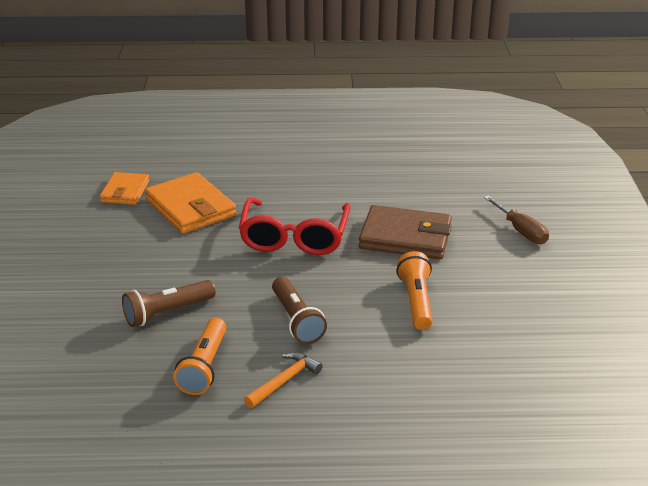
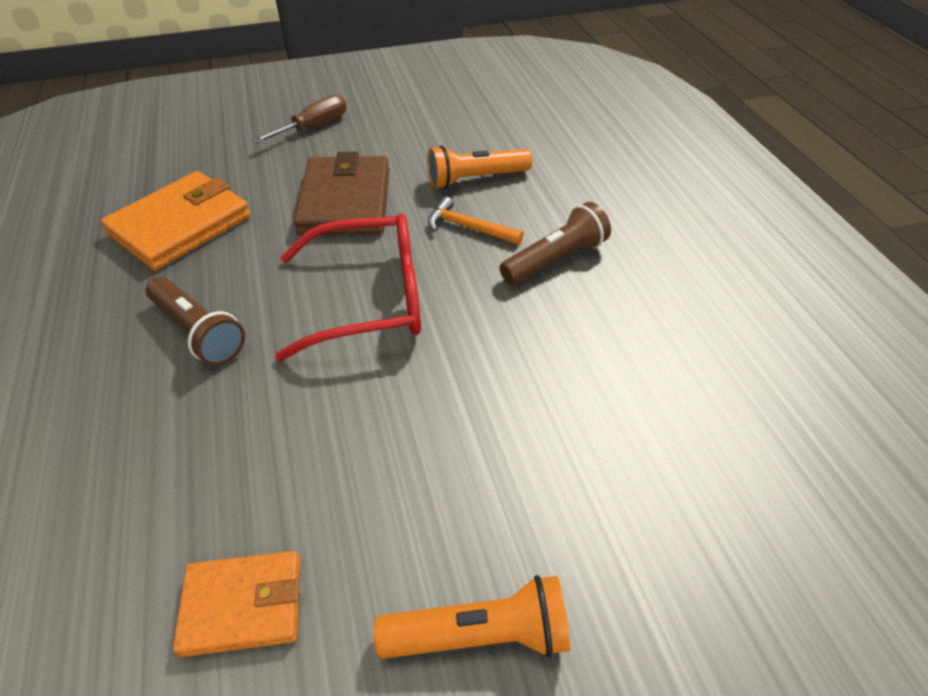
camera: 105 degrees left, 15 degrees up
(167, 312) = (606, 388): brown flashlight -> brown flashlight (198, 332)
(190, 208) = (299, 455): orange wallet -> orange wallet (181, 226)
(204, 367) = (687, 317): orange flashlight -> orange flashlight (479, 633)
(284, 381) = (664, 247): orange hammer -> orange hammer (468, 228)

